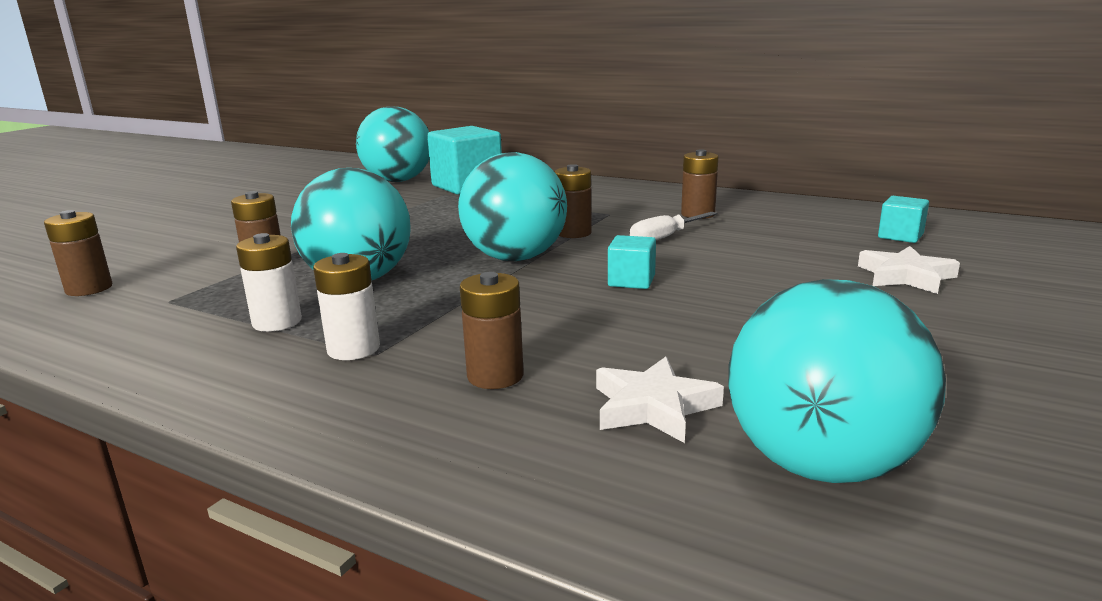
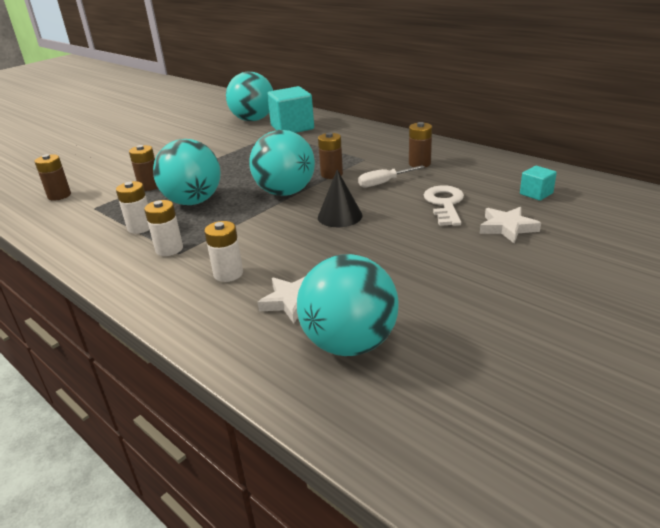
camera: 15 degrees right, 10 degrees up
(495, 376) = (228, 274): brown battery -> white battery
(631, 281) = (340, 216): turquoise cube -> black cone
(782, 255) = (444, 204): none -> white key

